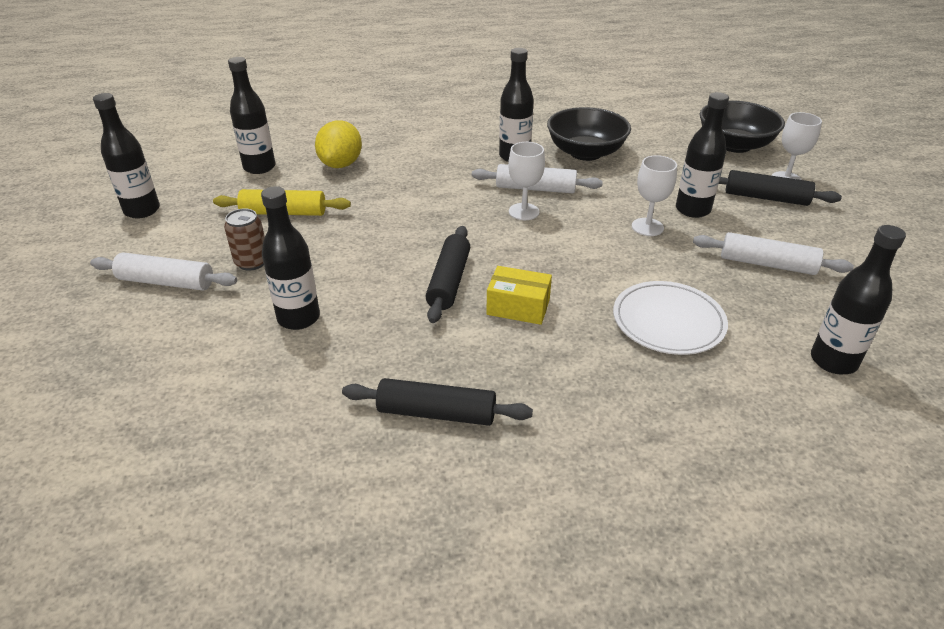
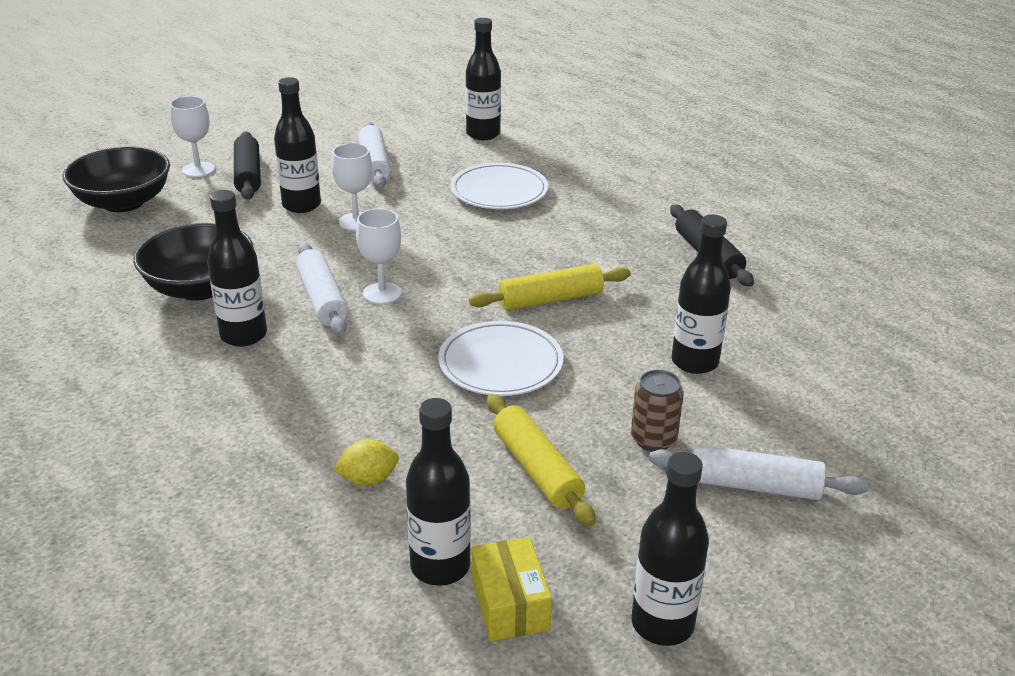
camera: 120 degrees left, 5 degrees down
(166, 282) = (753, 485): white rolling pin -> white rolling pin turned 60 degrees counterclockwise
(341, 164) = (368, 479): yellow lemon -> yellow lemon, size x0.59
(392, 232) = (500, 363): none -> white plate
(449, 281) = (550, 299): black rolling pin -> yellow rolling pin
(518, 307) = (550, 255): yellow box -> yellow box (509, 604)

